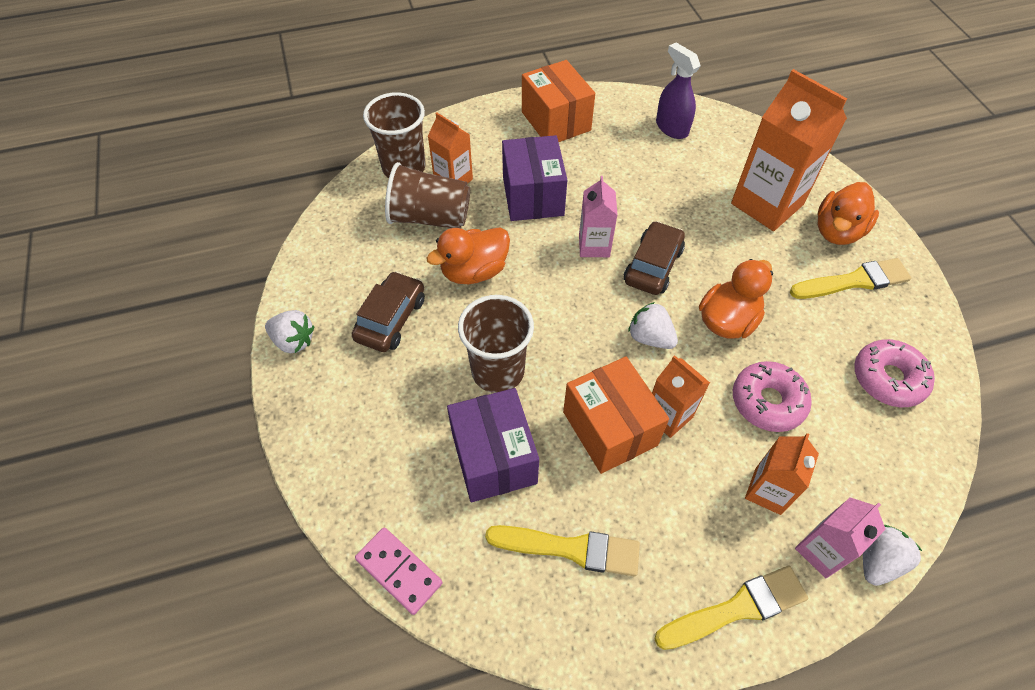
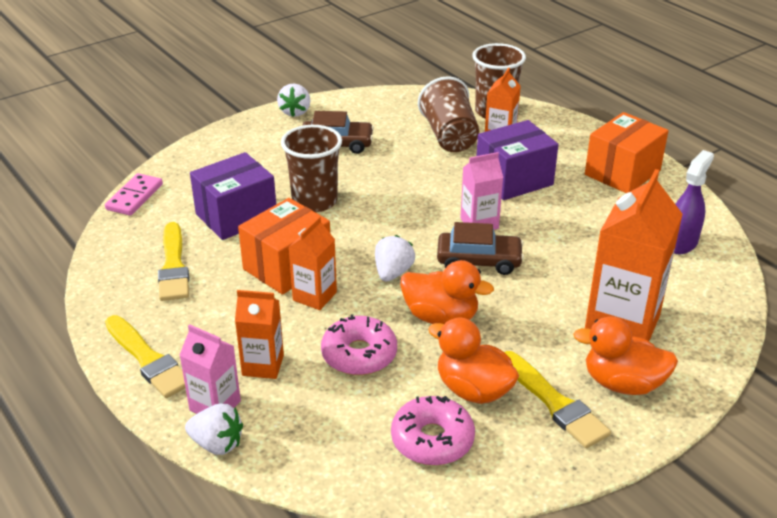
camera: 70 degrees right, 20 degrees down
(474, 271) = (407, 169): orange duck -> orange duck (473, 390)

